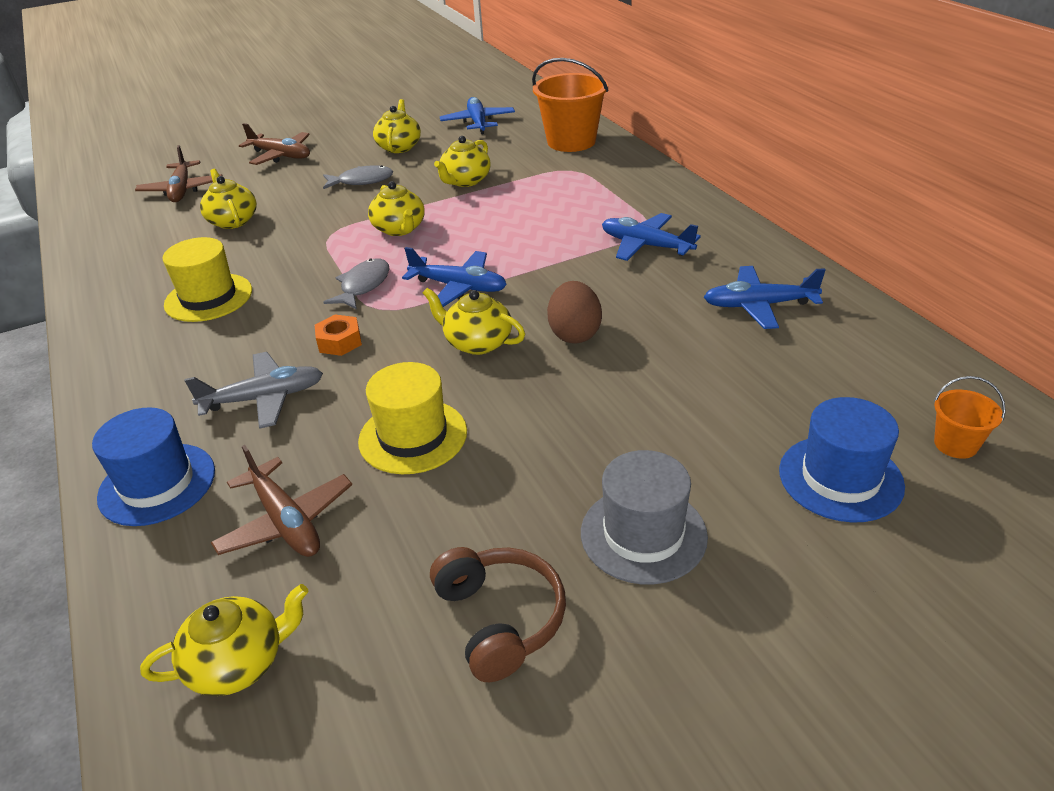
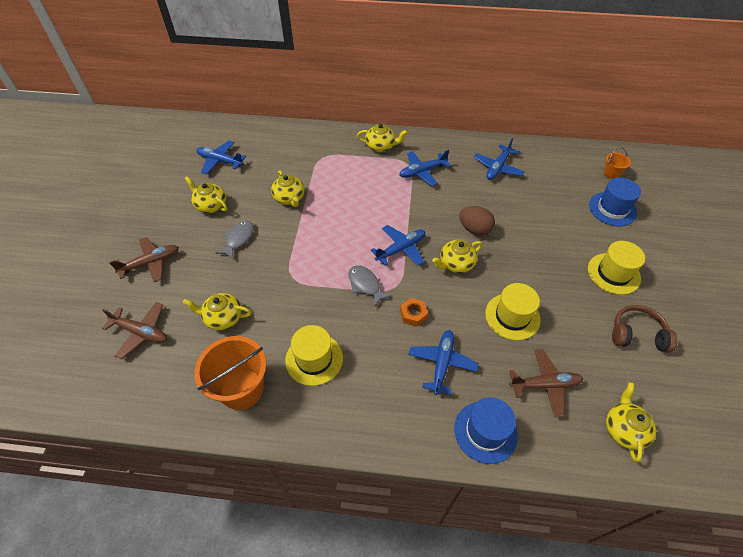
camera: 60 degrees left, 15 degrees up
(264, 398) = (442, 363): grey plane -> blue plane
(399, 229) = (317, 246): yellow teapot -> yellow teapot (381, 146)
(571, 142) = (290, 141): orange bucket -> orange bucket (242, 389)
(643, 534) = (613, 273): grey hat -> yellow hat

